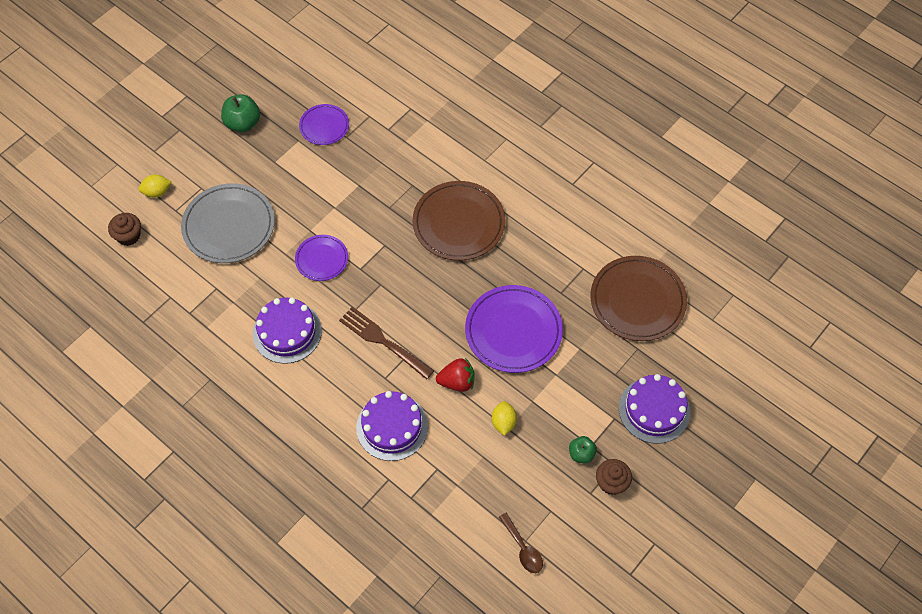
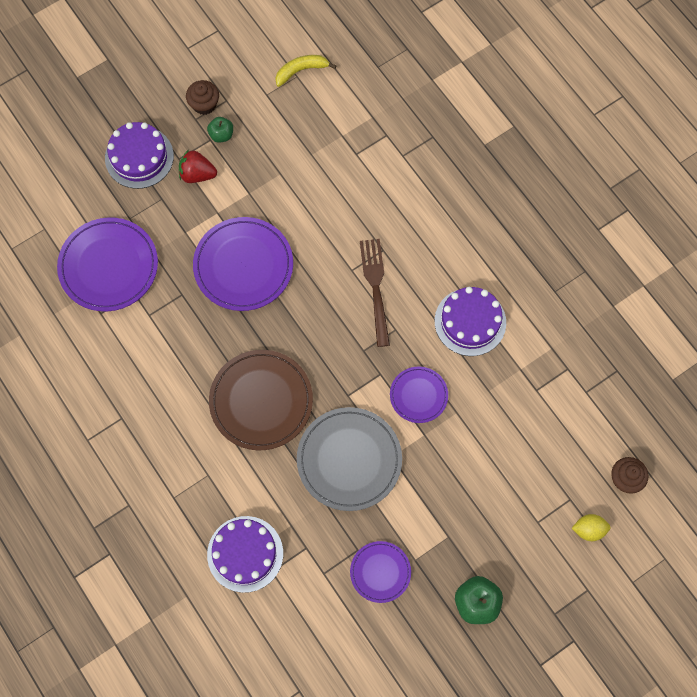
camera: 165 degrees left, 10 degrees up
(229, 226) = (512, 463): grey plate -> grey plate (349, 460)
(383, 341) = (375, 287): brown fork -> brown fork turned 150 degrees counterclockwise
(392, 427) = (387, 201): purple cake -> purple cake (245, 554)
(457, 382) = (314, 229): red strawberry -> red strawberry (197, 174)
(503, 422) = (282, 180): yellow lemon -> none
(522, 548) = (301, 71): brown spoon -> yellow banana
(637, 300) = (108, 266): brown plate -> purple plate

